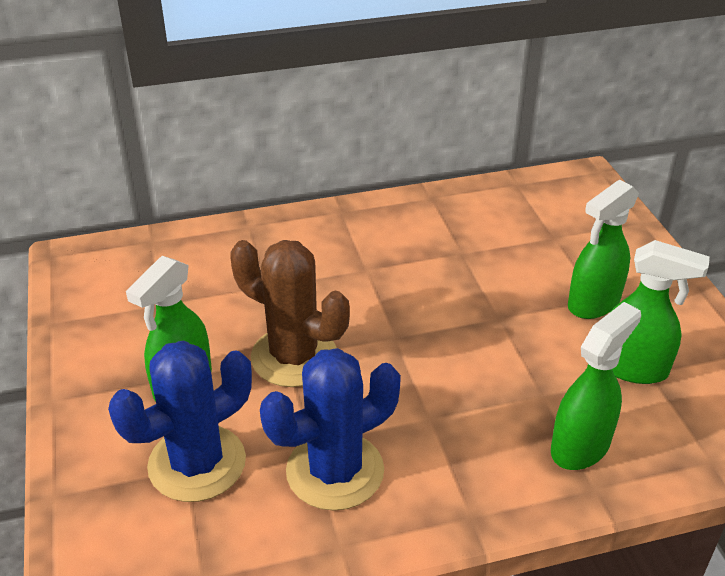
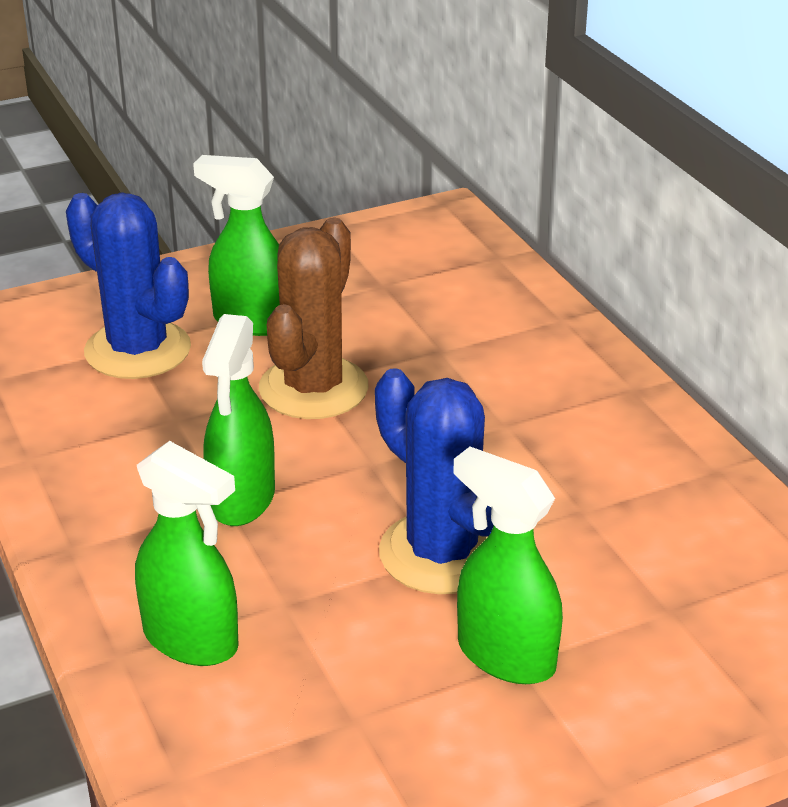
camera: 80 degrees right, 5 degrees down
(335, 471) = (133, 440): blue cactus -> blue cactus (441, 553)
(633, 368) = (360, 698): green spray bottle -> green spray bottle (242, 500)

